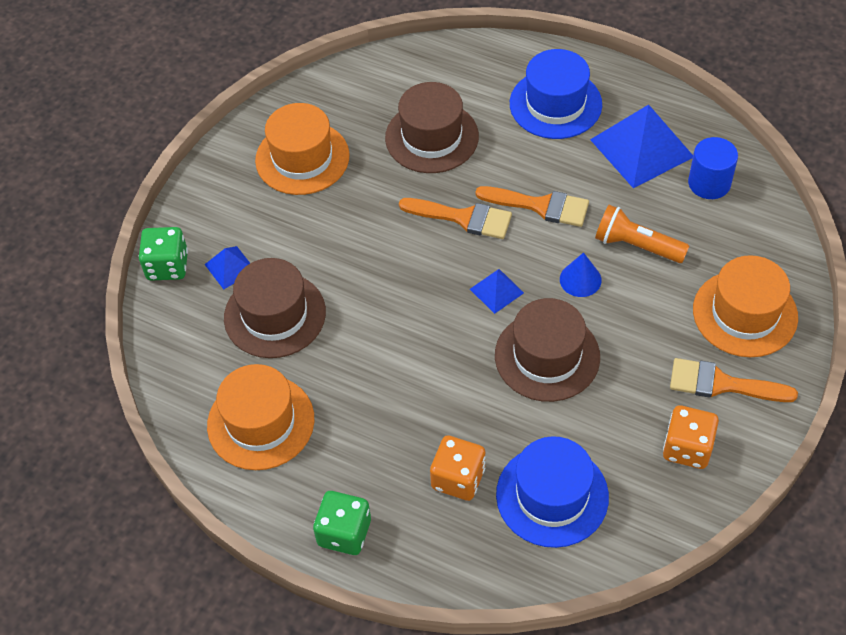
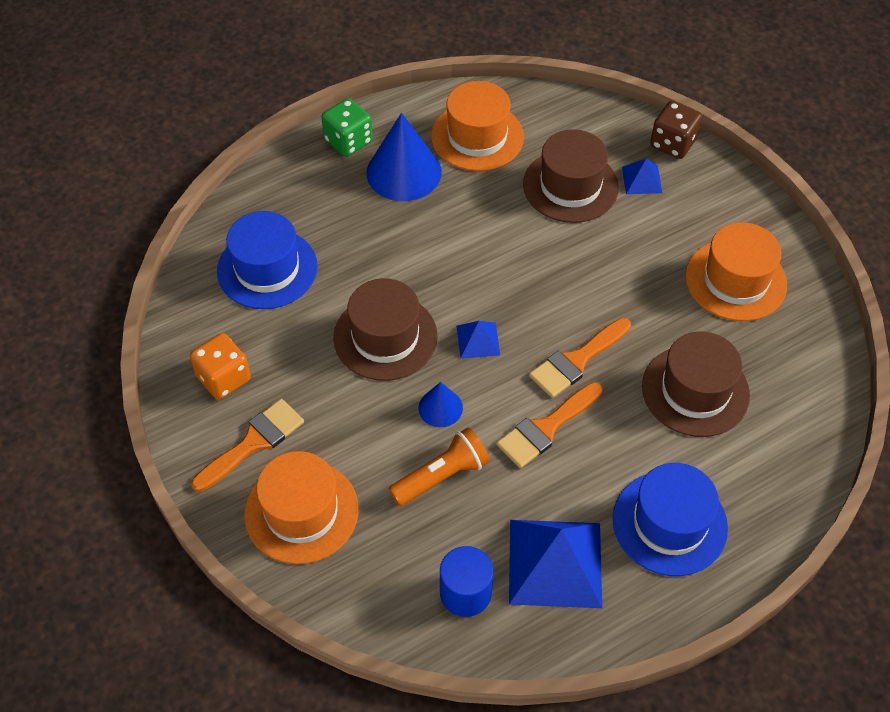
camera: 120 degrees right, 0 degrees up
(167, 266) = (672, 143): green dice -> brown dice
(351, 457) = (404, 172): none -> blue cone
(458, 478) = (331, 222): orange dice -> none

